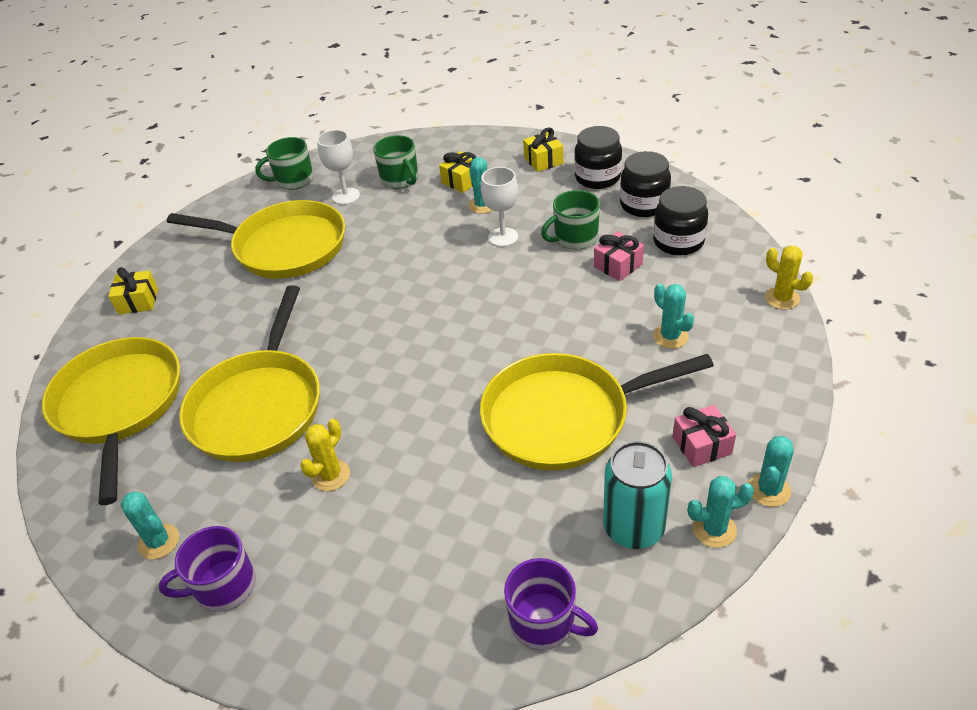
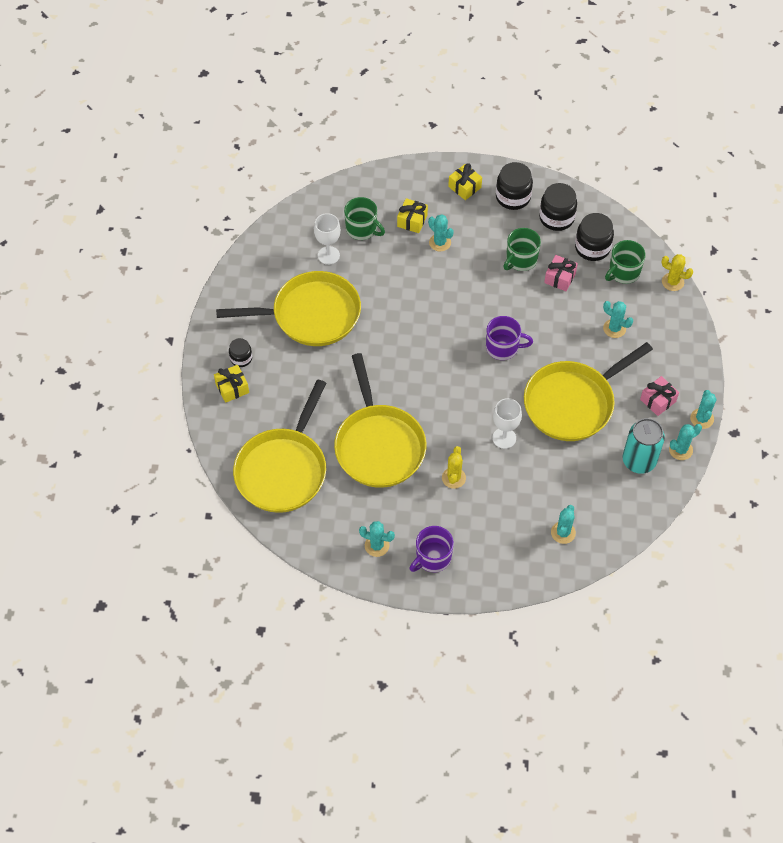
camera: 25 degrees left, 15 degrees up
(119, 405) = (283, 470): yellow pan -> yellow pan turned 120 degrees counterclockwise
(173, 274) = (241, 358): none -> black jar
(293, 180) = (275, 247): green mug -> green mug (623, 272)
(450, 610) = (563, 532): none -> turquoise cactus
(503, 237) = (469, 270): white goblet -> white goblet (504, 438)
(544, 622) = (613, 524): purple mug -> purple mug (503, 347)

